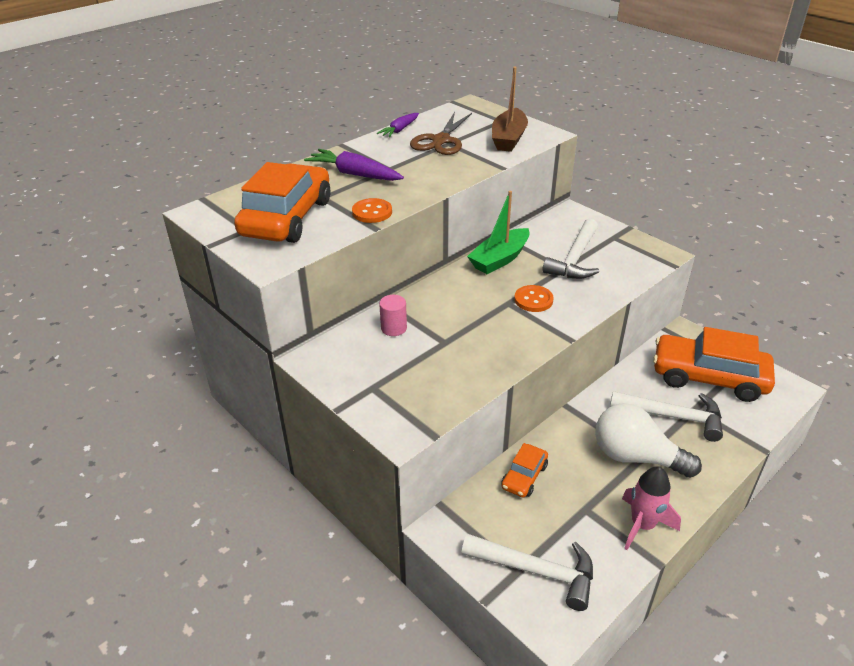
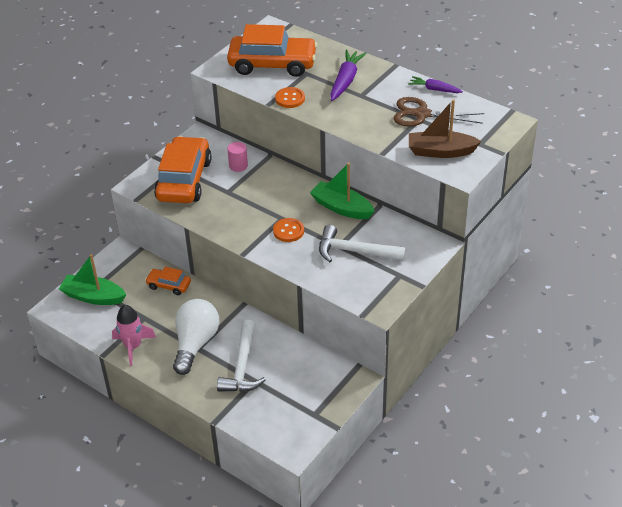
camera: 80 degrees right, 5 degrees up
(536, 571) = (93, 297): white hammer -> green boat
(708, 377) = (296, 392): orange car -> orange car (184, 180)

